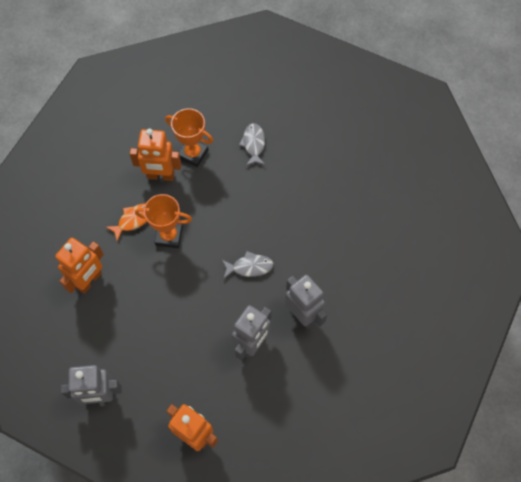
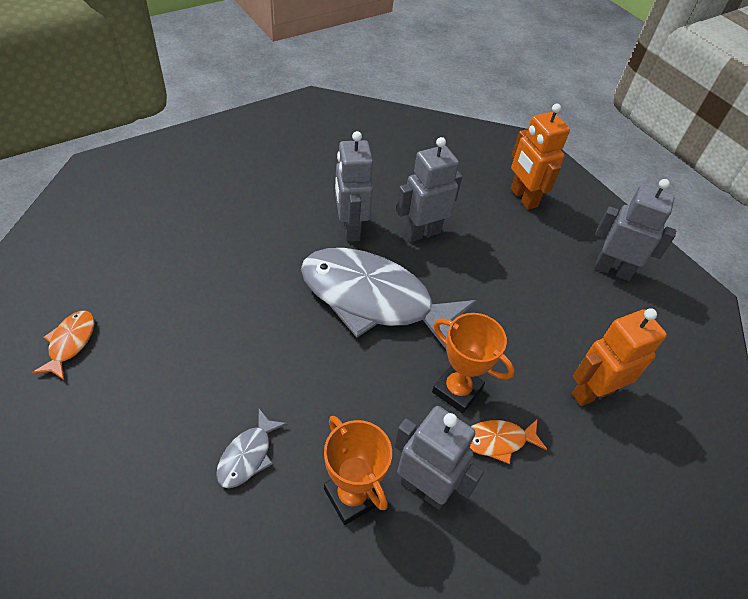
camera: 155 degrees left, 15 degrees down
(161, 176) = (424, 488): orange robot -> grey robot
(249, 267) = (374, 300): grey fish -> grey fish, size x2.44
(387, 144) = (70, 343): none -> orange fish

